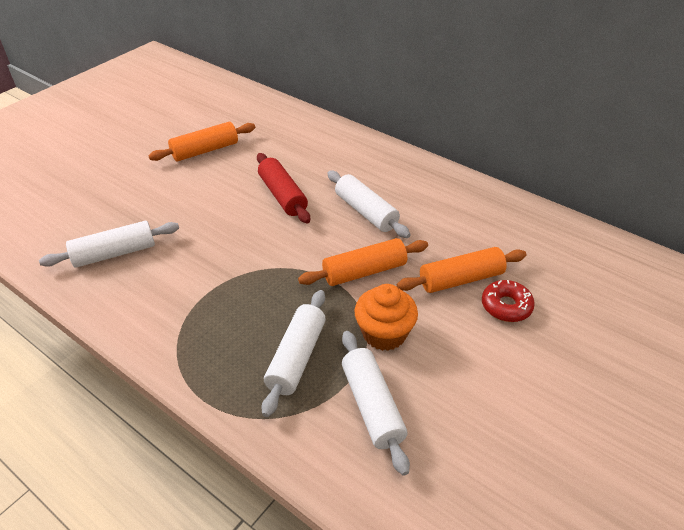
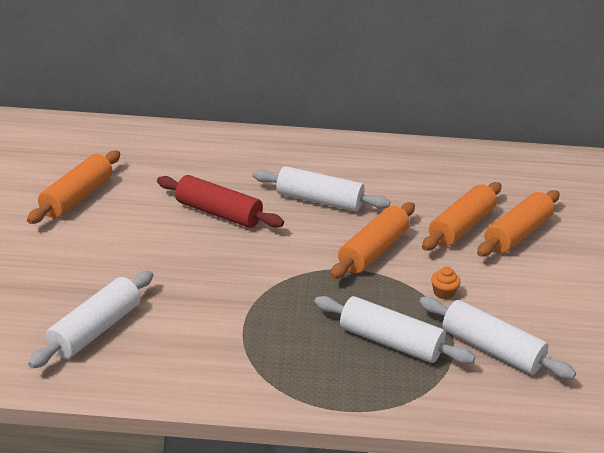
camera: 35 degrees left, 10 degrees down
(297, 357) = (390, 342): white rolling pin -> white rolling pin turned 45 degrees counterclockwise
(384, 333) = (443, 293): orange cupcake -> orange cupcake, size x0.45
(506, 306) = (517, 234): red donut -> orange rolling pin

